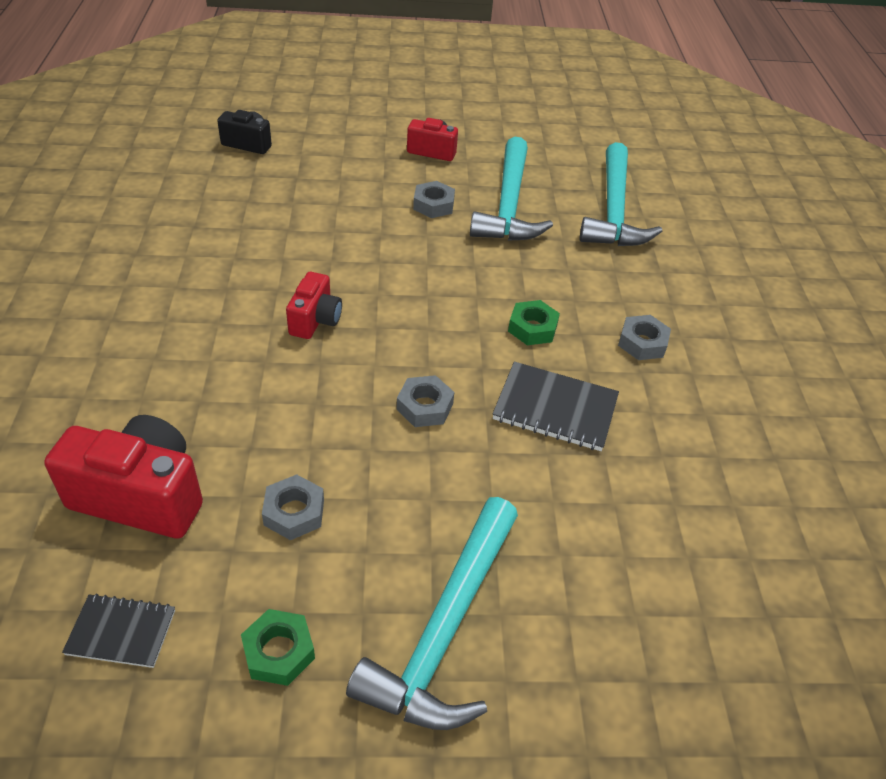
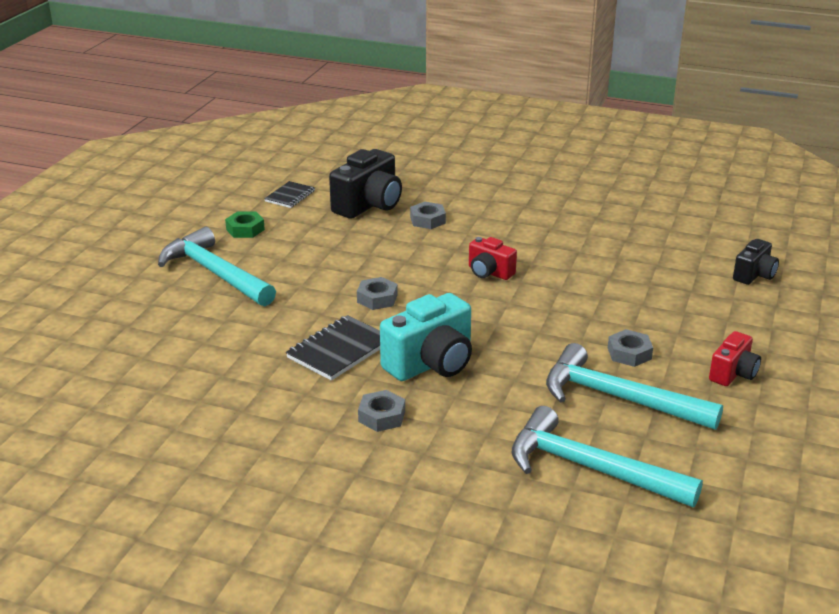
camera: 115 degrees right, 15 degrees down
(141, 496) = (369, 205): red camera -> black camera
(294, 512) = (325, 243): grey nut -> grey nut (427, 220)
(532, 328) = (431, 364): green nut -> turquoise camera

